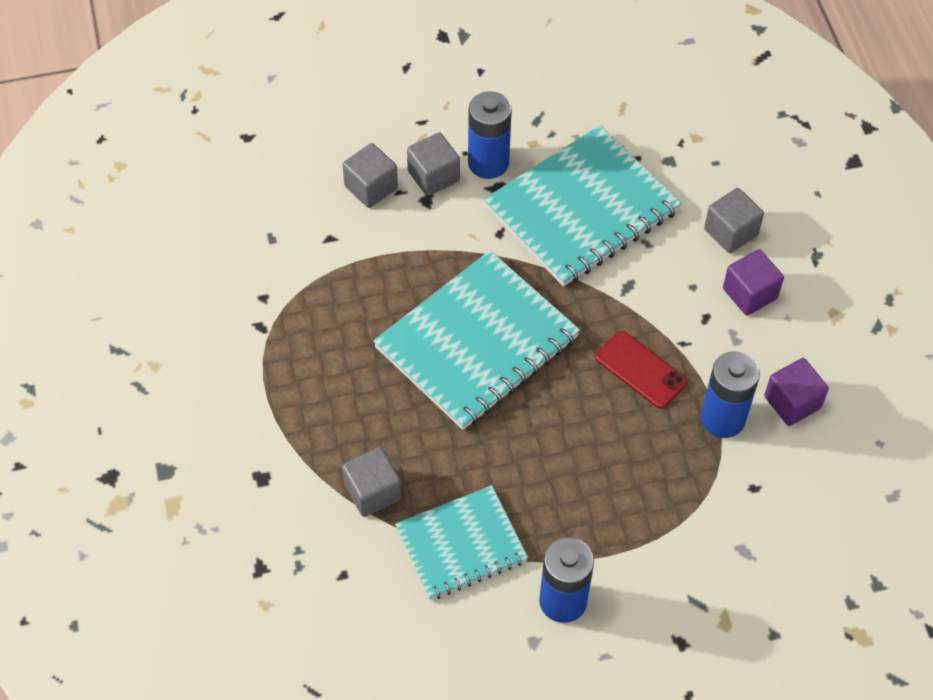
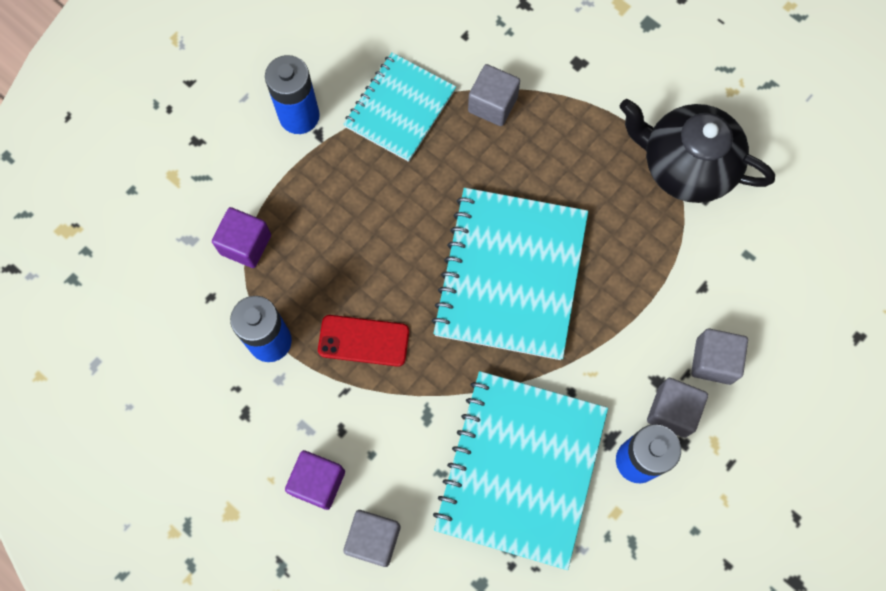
camera: 145 degrees right, 15 degrees up
(254, 332) = (685, 166): none -> black teapot
(792, 402) = (221, 396): purple cube -> purple cube (245, 244)

